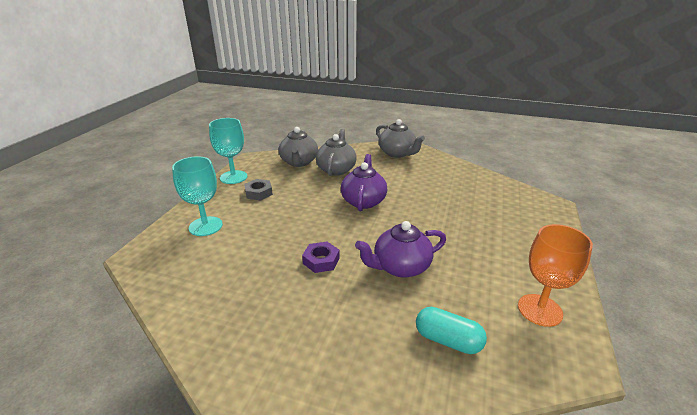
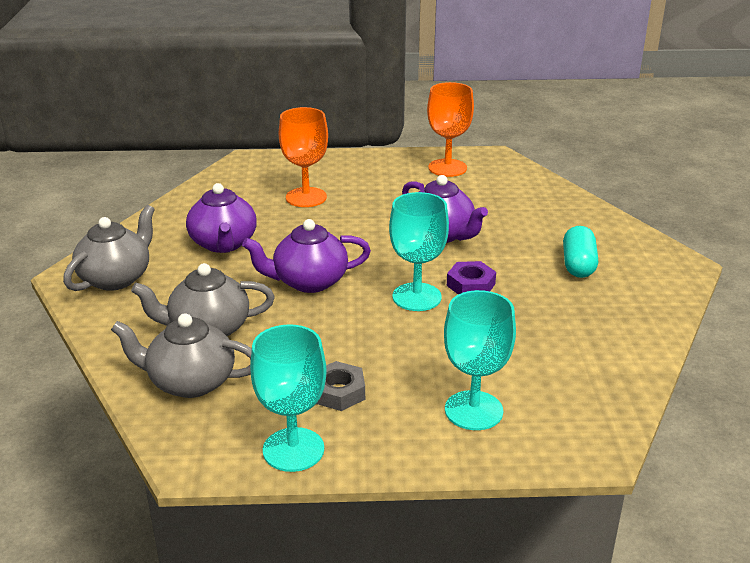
camera: 110 degrees left, 0 degrees up
(299, 162) = (190, 382): grey teapot -> grey teapot turned 150 degrees counterclockwise
(322, 234) = (416, 297): none -> turquoise goblet
(421, 182) = (223, 244): none -> purple teapot
(448, 340) = (521, 202): turquoise capsule -> turquoise capsule (578, 265)
(481, 218) = (306, 197): none -> orange goblet

